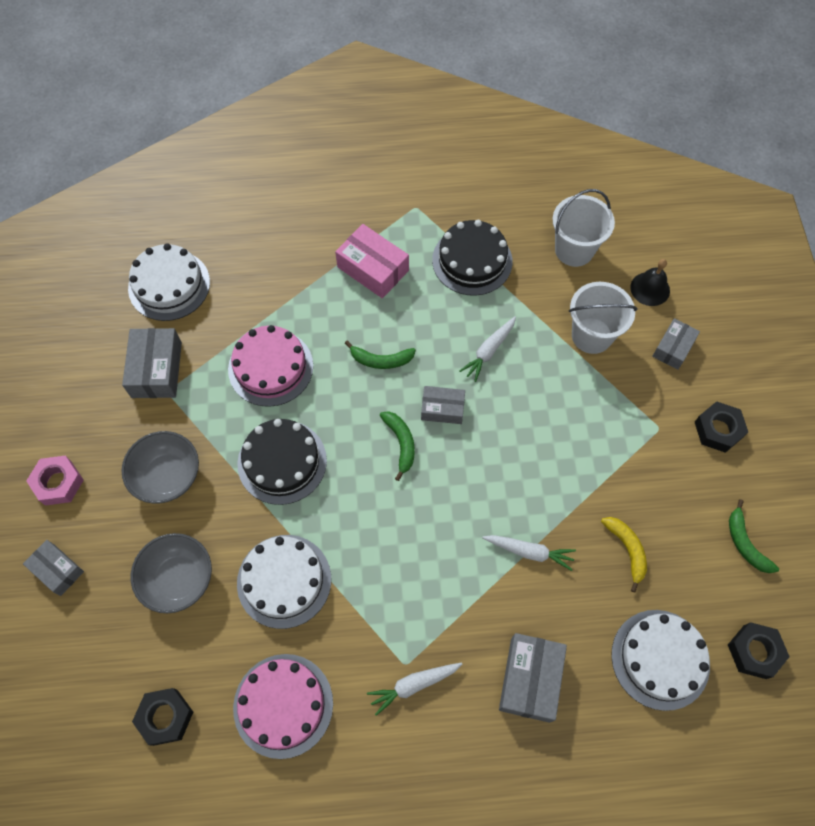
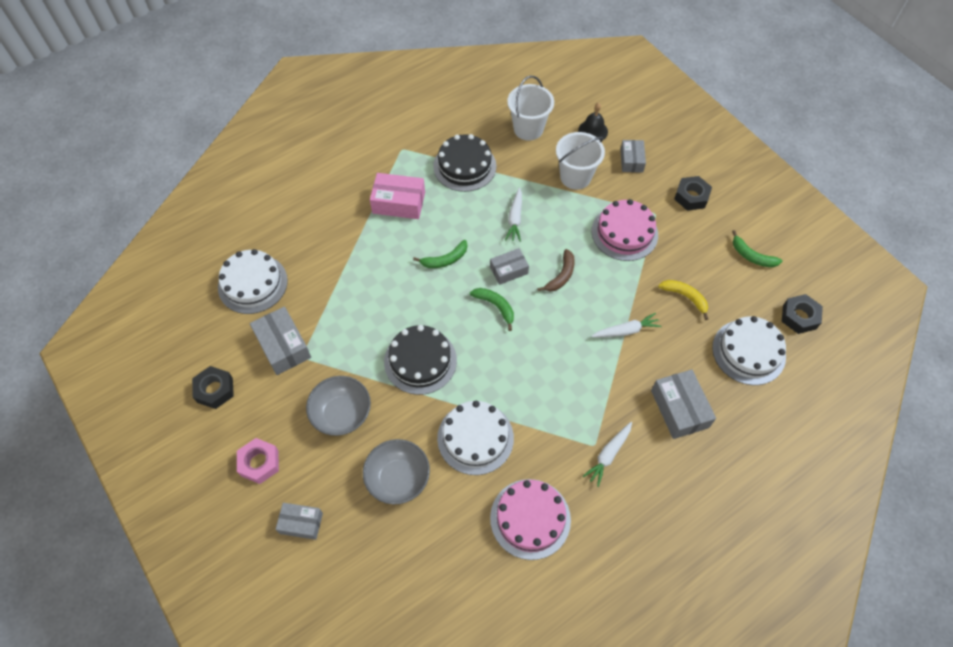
camera: 30 degrees left, 5 degrees down
(165, 717) = (452, 575): black nut -> black nut (215, 390)
(270, 367) = (369, 303): pink cake -> pink cake (624, 233)
(497, 446) = (561, 276): none -> brown banana

